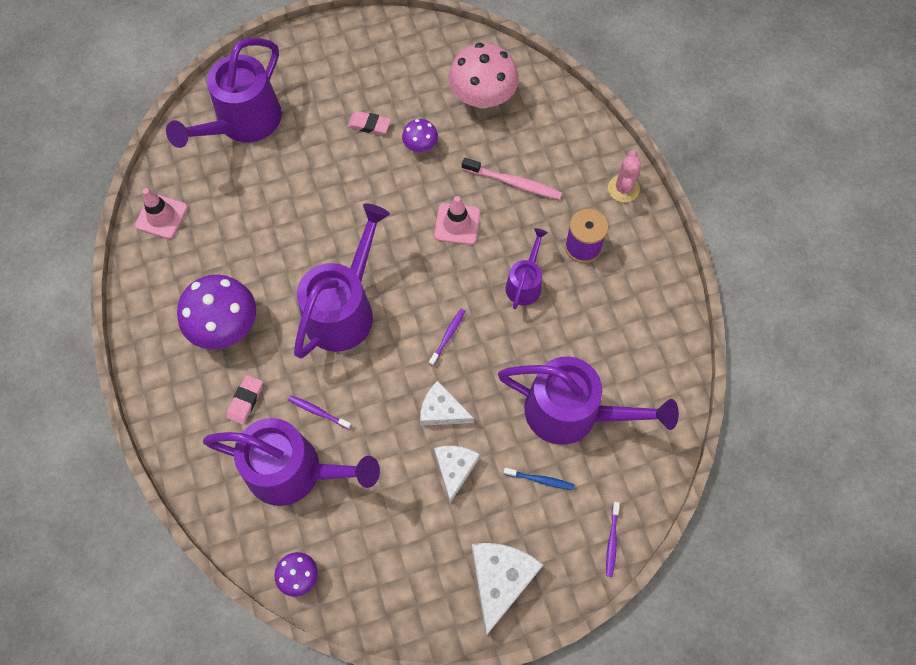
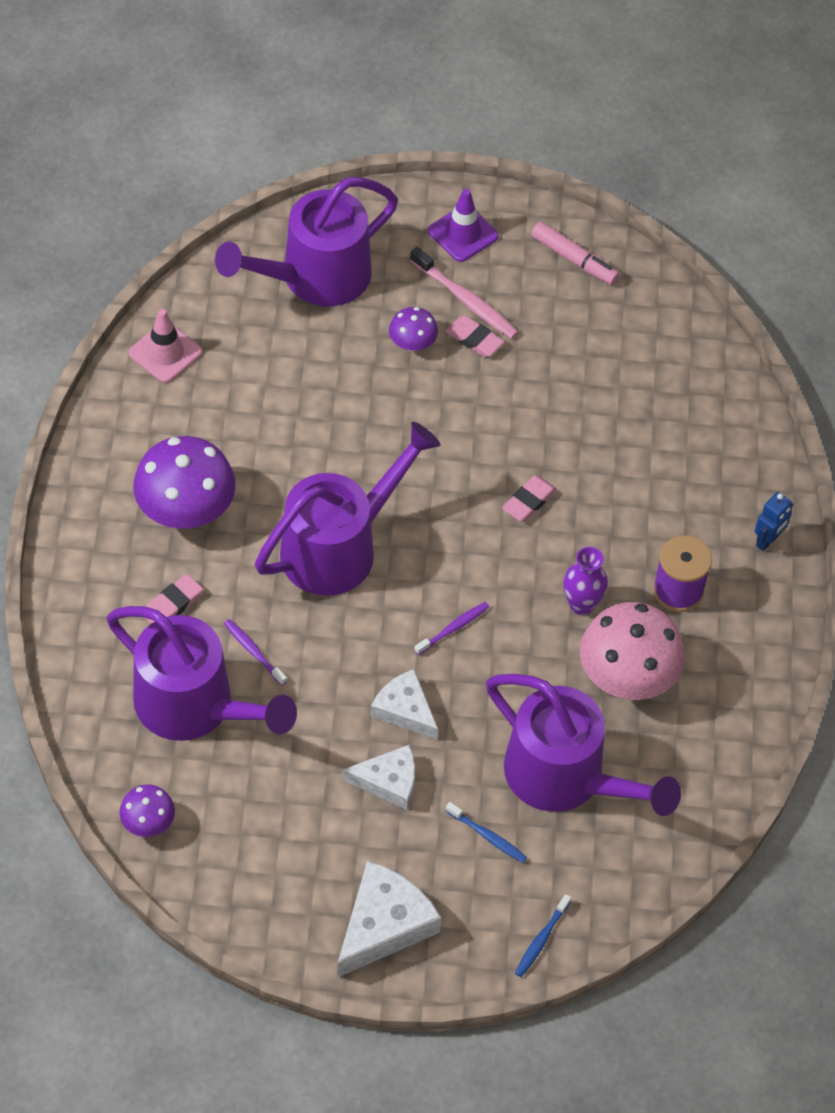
camera: 20 degrees right, 10 degrees down
(329, 55) = (463, 234): none -> purple traffic cone
(410, 46) = (574, 260): none -> pink marker
(420, 145) = (528, 388): purple mushroom -> purple mushroom (412, 343)
(454, 469) = (388, 781): white cheese -> white cheese turned 60 degrees clockwise
(457, 224) = (529, 501): pink traffic cone -> pink eraser
(482, 97) = (638, 359): pink mushroom -> pink mushroom (627, 676)
(514, 183) = (627, 479): pink toothbrush -> pink toothbrush (465, 300)
(525, 283) = (581, 604): purple watering can -> purple vase
(612, 541) = (541, 939): purple toothbrush -> blue toothbrush
(623, 189) = (767, 541): pink cactus -> blue robot

